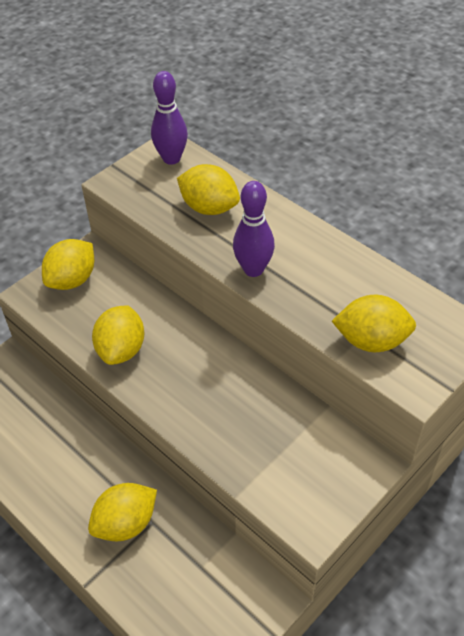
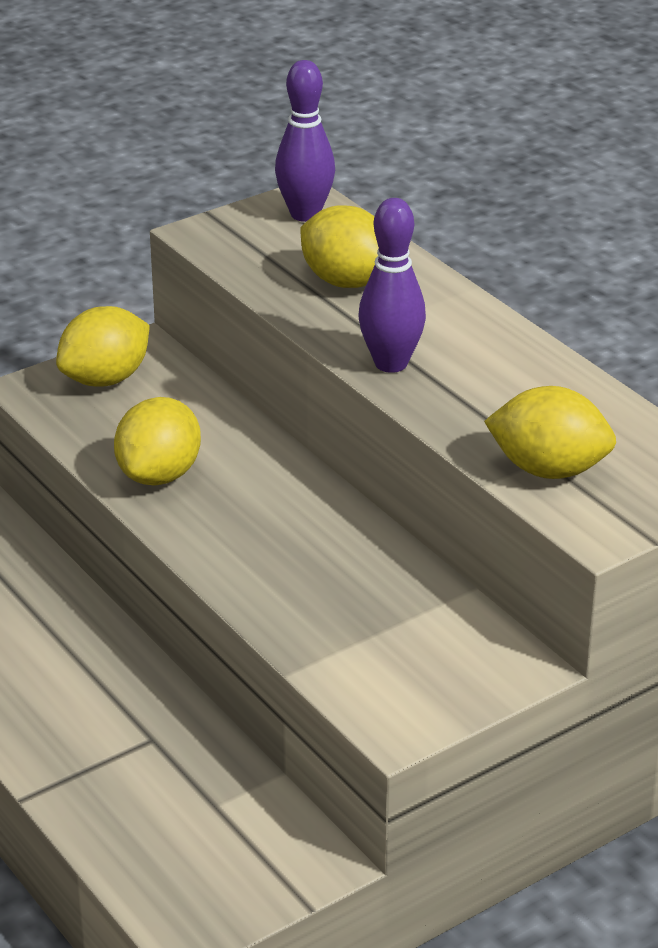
camera: 10 degrees right, 15 degrees down
(126, 523) = (108, 733): yellow lemon -> none

